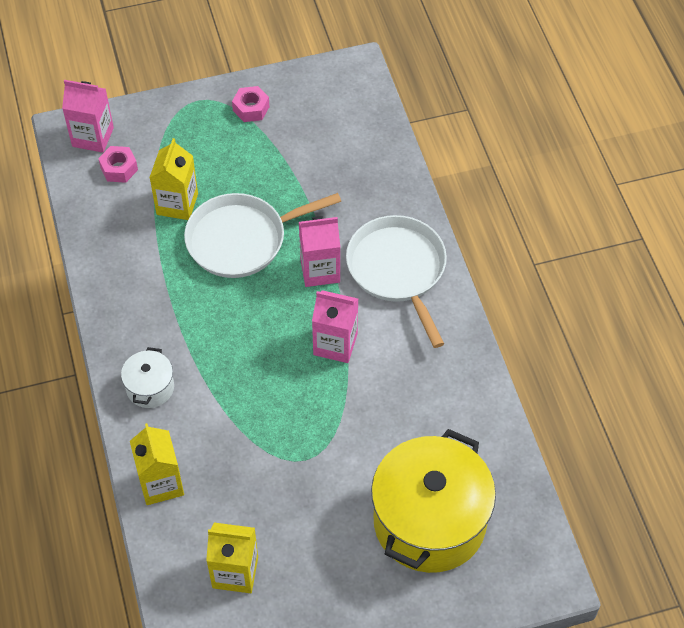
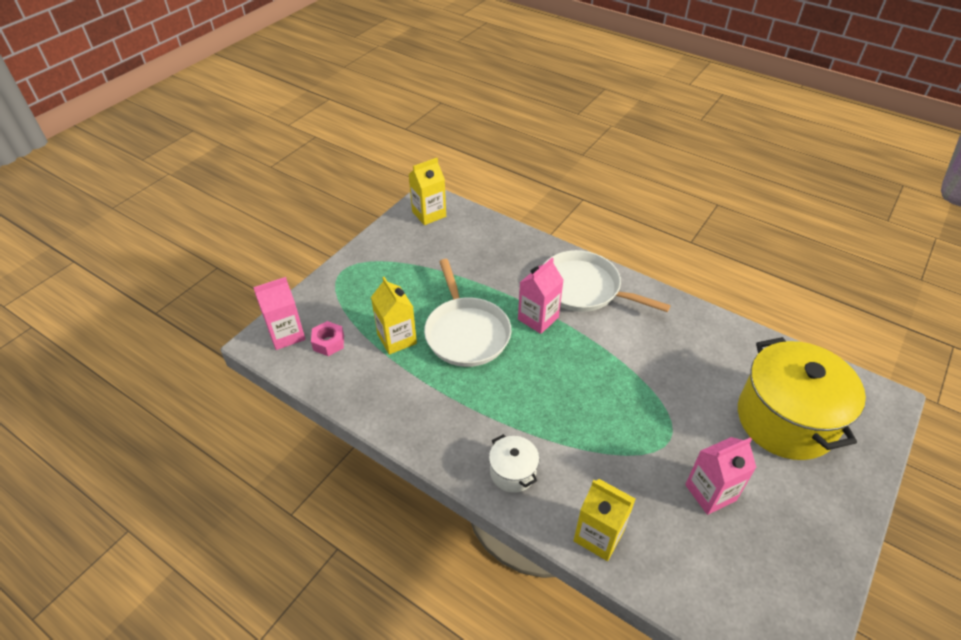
camera: 40 degrees left, 10 degrees down
(235, 572) = (722, 557): yellow carton -> yellow carton (429, 214)
(241, 240) = (466, 333): white pan -> white pan turned 45 degrees counterclockwise
(251, 109) = (385, 255): pink nut -> none
(335, 344) = (600, 355): pink carton -> pink carton (710, 492)

